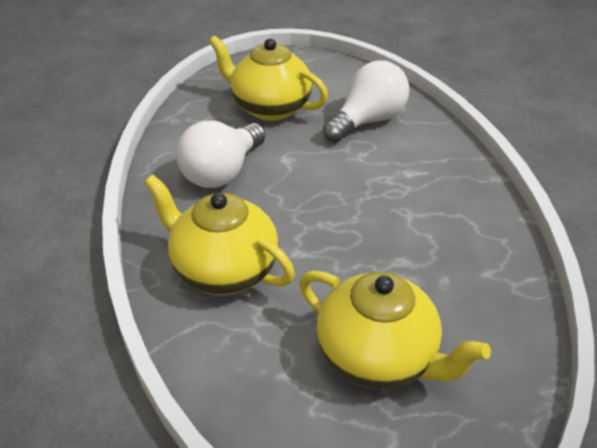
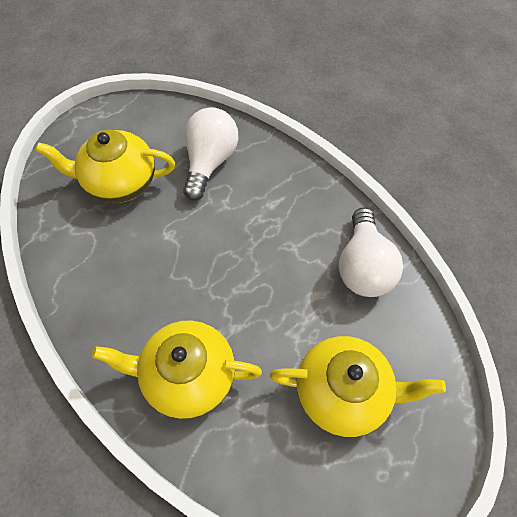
camera: 30 degrees left, 20 degrees up
(222, 172) = (124, 275): white light bulb -> white light bulb (363, 266)

